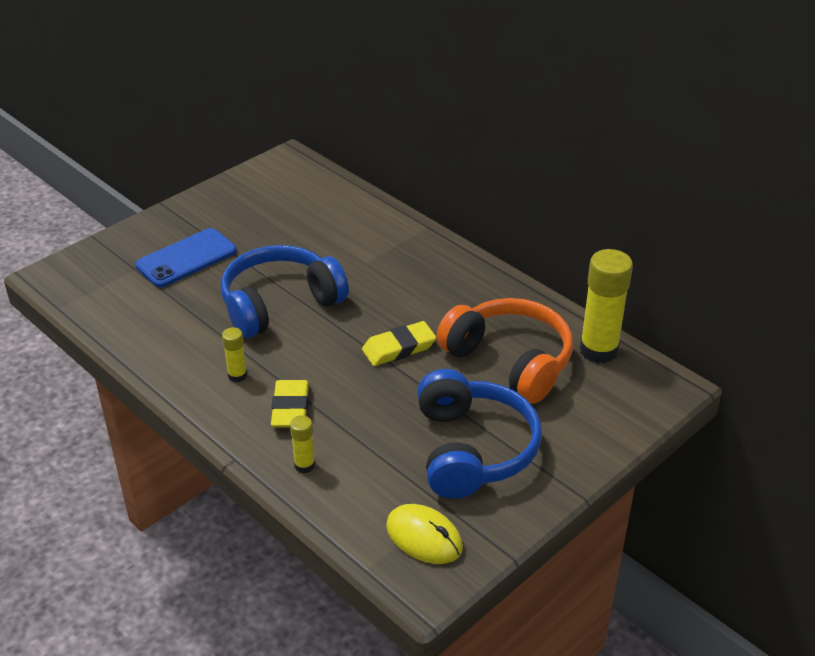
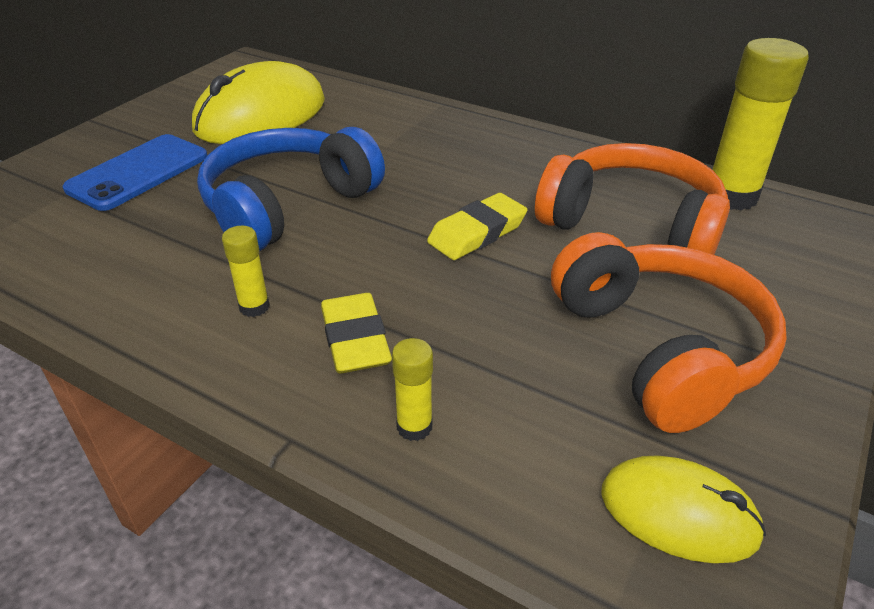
camera: 15 degrees left, 0 degrees up
(284, 218) = (261, 115): none -> yellow mouse
(472, 449) = (660, 348): blue headphones -> orange headphones

